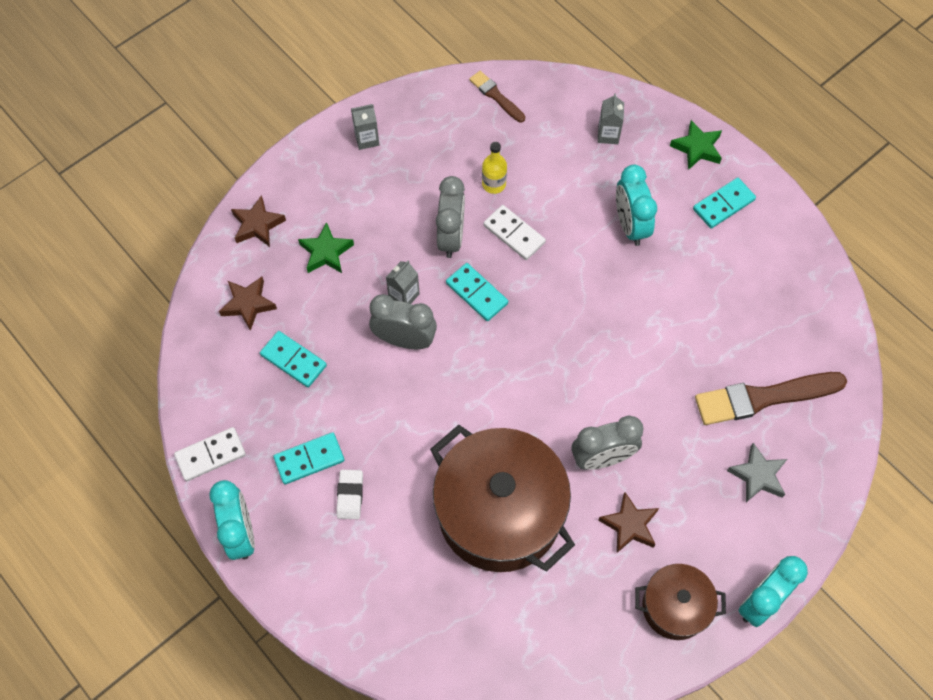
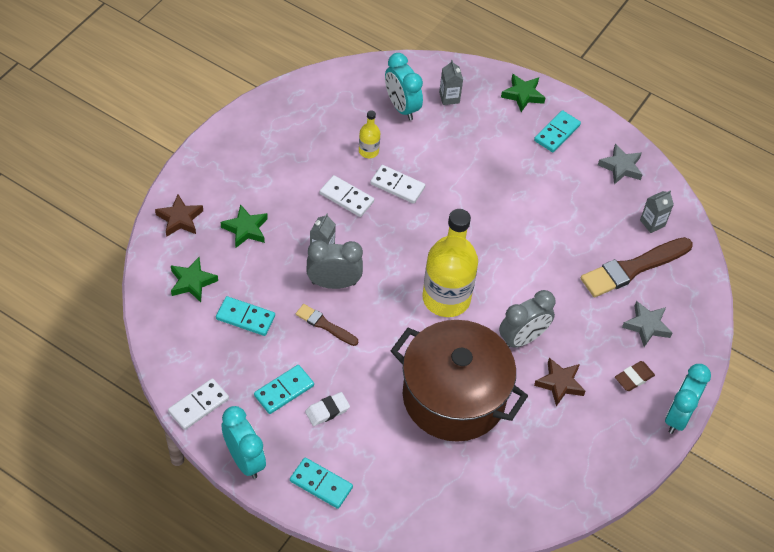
camera: 20 degrees left, 10 degrees down
(248, 304) = (192, 282): brown star -> green star
(350, 495) = (327, 411): white eraser -> white eraser turned 75 degrees clockwise
(367, 139) = (251, 136): grey carton -> grey carton (652, 223)
(451, 237) = (346, 198): grey clock -> white domino
(477, 293) = (381, 236): turquoise domino -> turquoise domino (321, 484)
(496, 96) = (348, 84): brown brush -> brown brush (325, 325)
(528, 387) = (446, 298): none -> yellow bottle
(630, 225) = (488, 162): turquoise clock -> turquoise clock (401, 107)
(675, 607) = (614, 435): brown pot -> none
(721, 539) = (634, 378): none -> brown eraser
(788, 264) = (621, 167): none -> grey star

